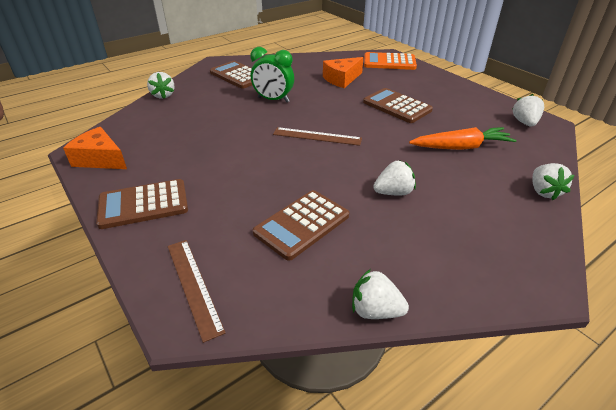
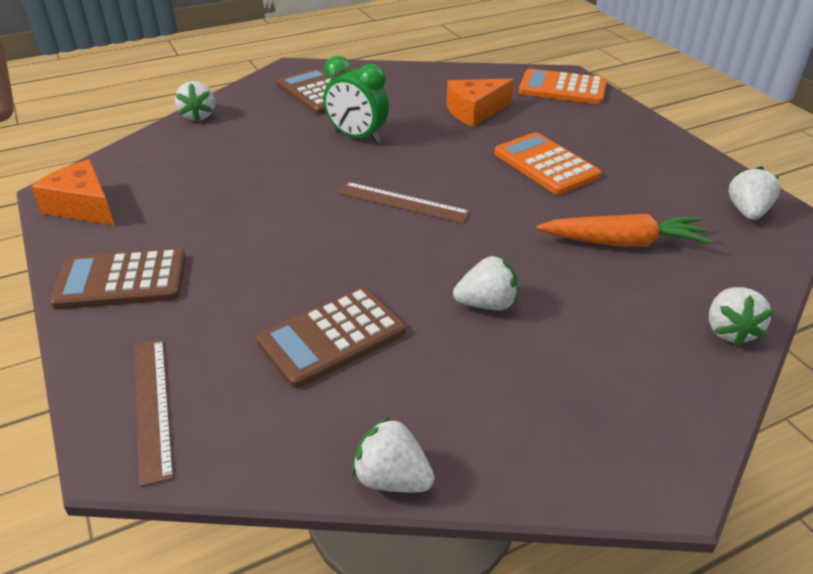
camera: 10 degrees right, 0 degrees up
(397, 106) = (545, 164): brown calculator -> orange calculator

